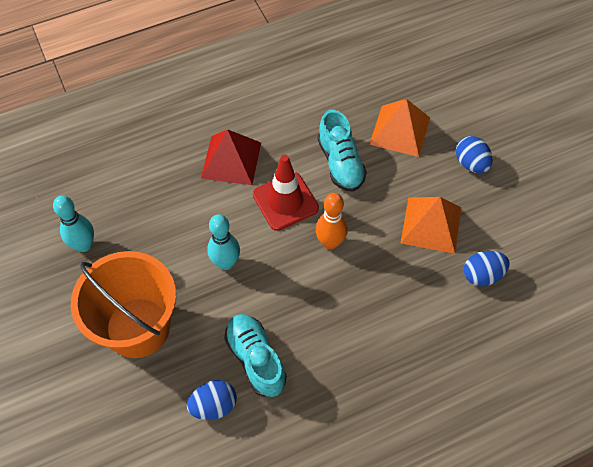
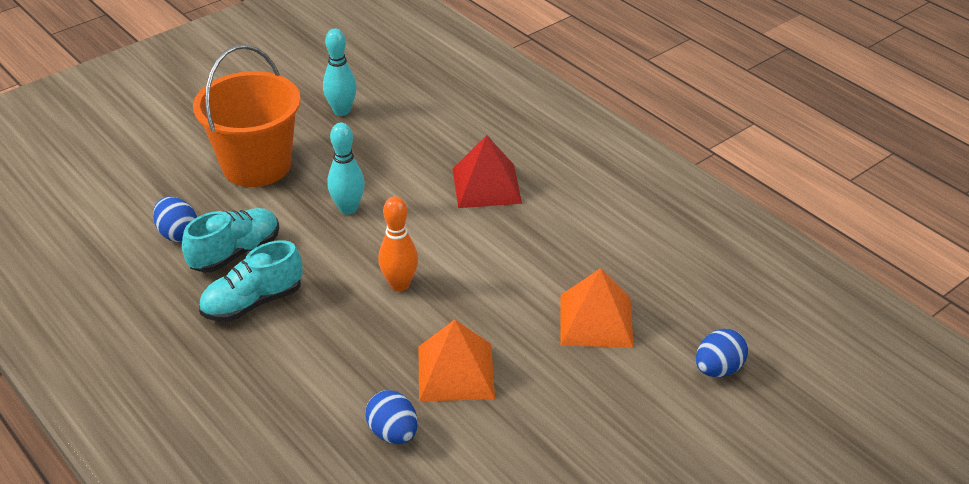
camera: 75 degrees right, 20 degrees down
(285, 201) = (445, 238): red traffic cone -> none
(340, 163) = (519, 274): turquoise shoe -> turquoise shoe (253, 303)
(471, 164) = (572, 400): blue egg -> blue egg (718, 369)

